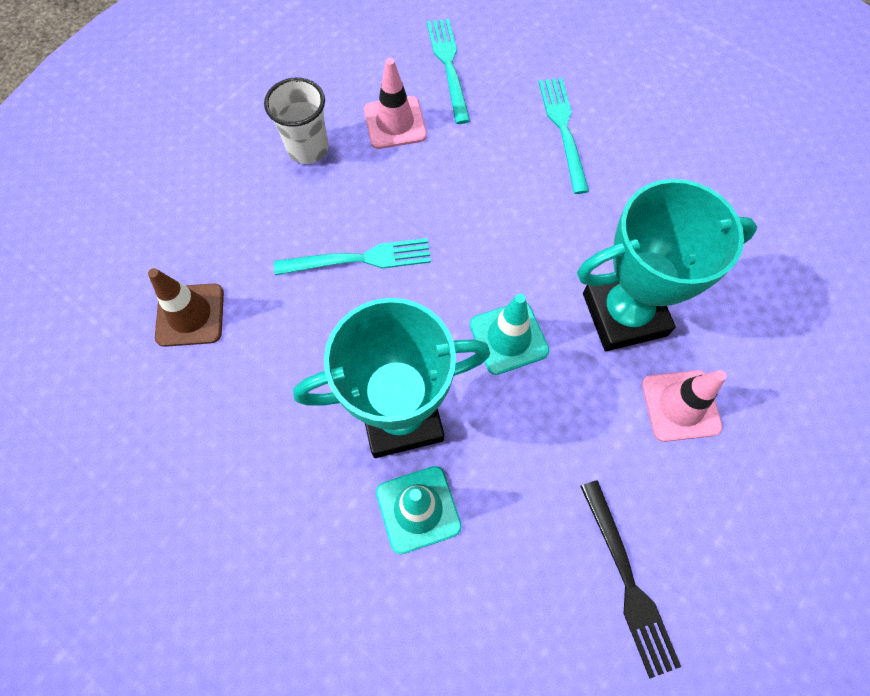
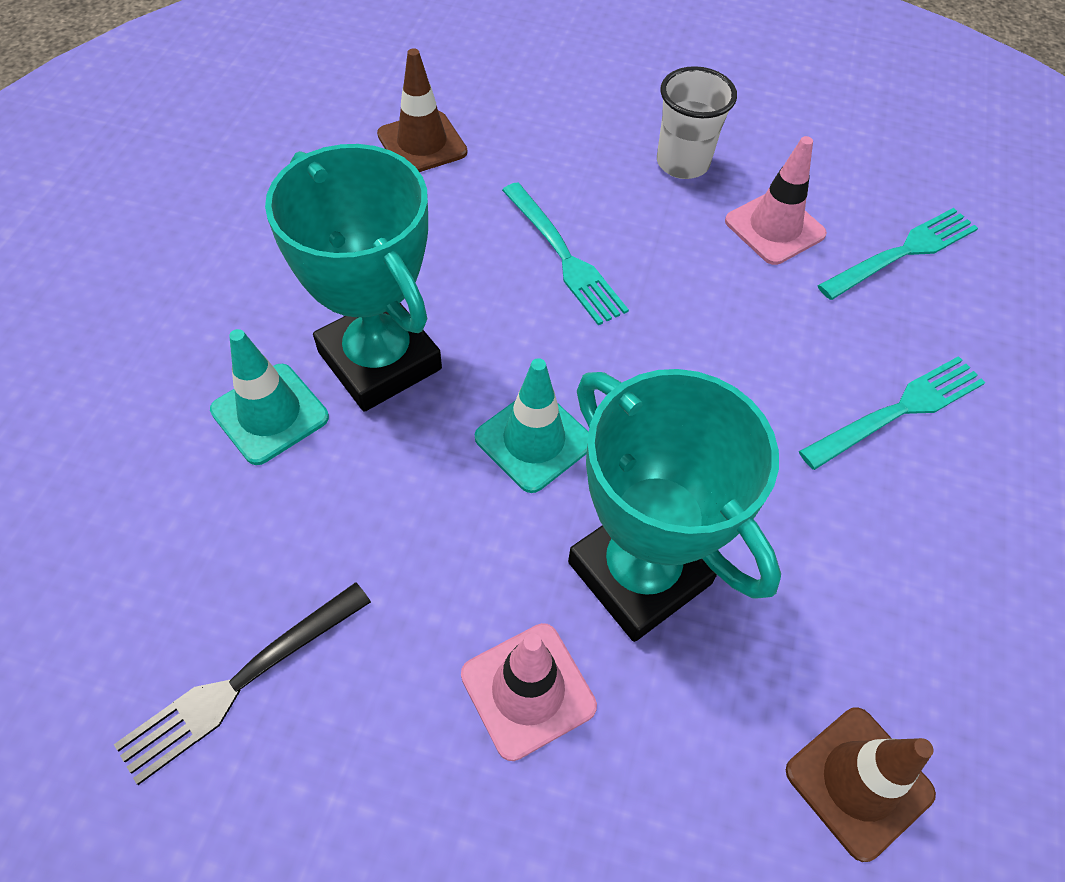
camera: 65 degrees right, 10 degrees down
(773, 261) = (858, 782): none -> brown traffic cone

